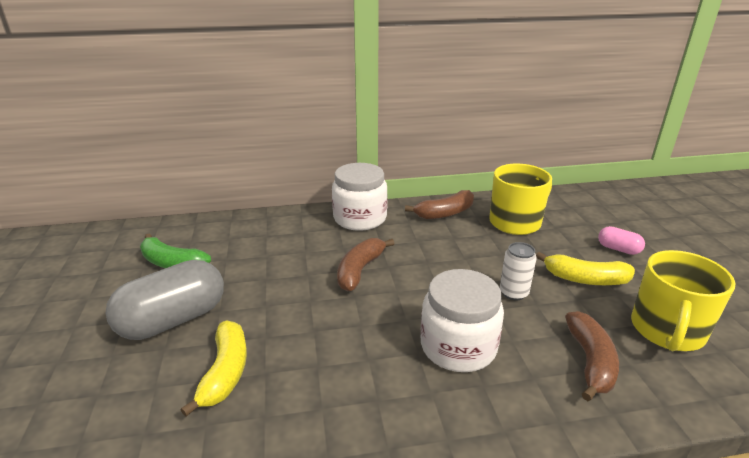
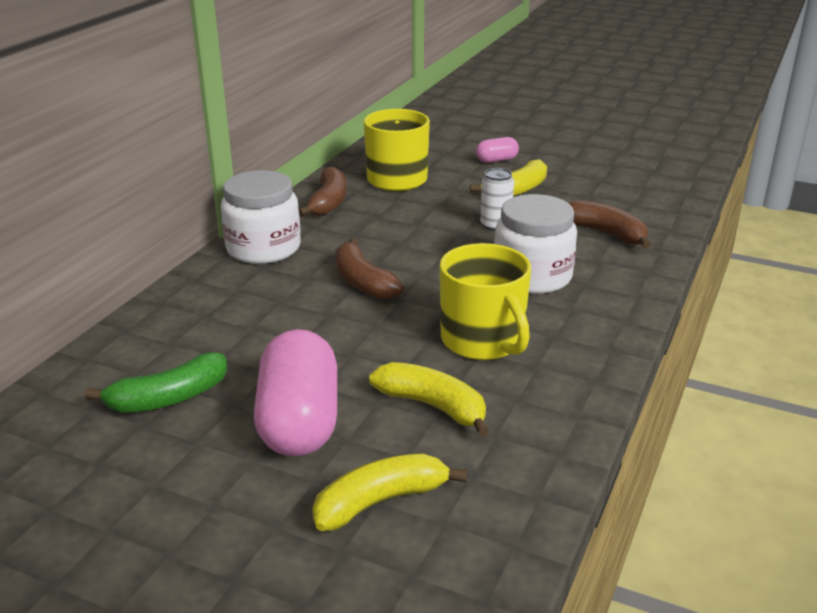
camera: 55 degrees left, 0 degrees up
(96, 397) = (381, 501): none -> yellow banana
(173, 320) = (299, 421): grey capsule -> pink capsule
(667, 331) = (606, 192): yellow mug -> yellow mug (483, 341)

